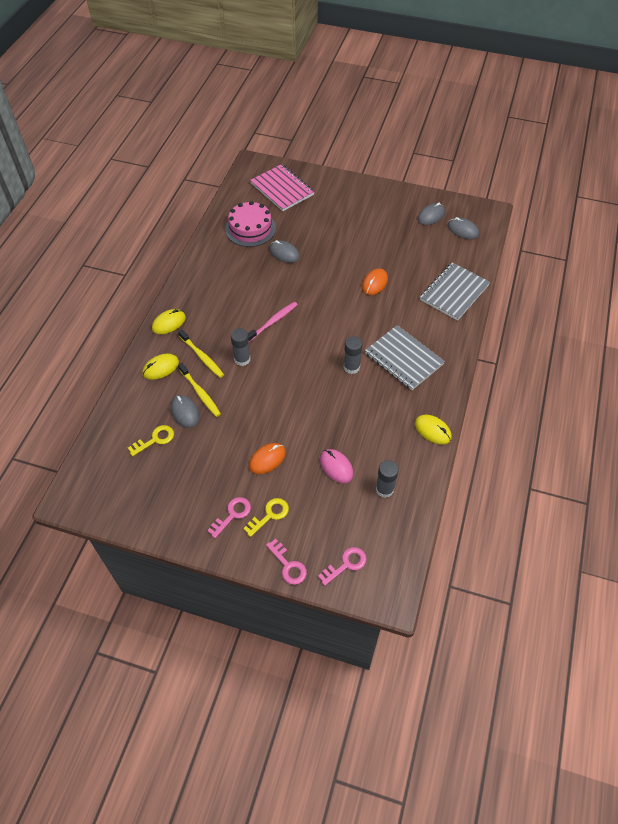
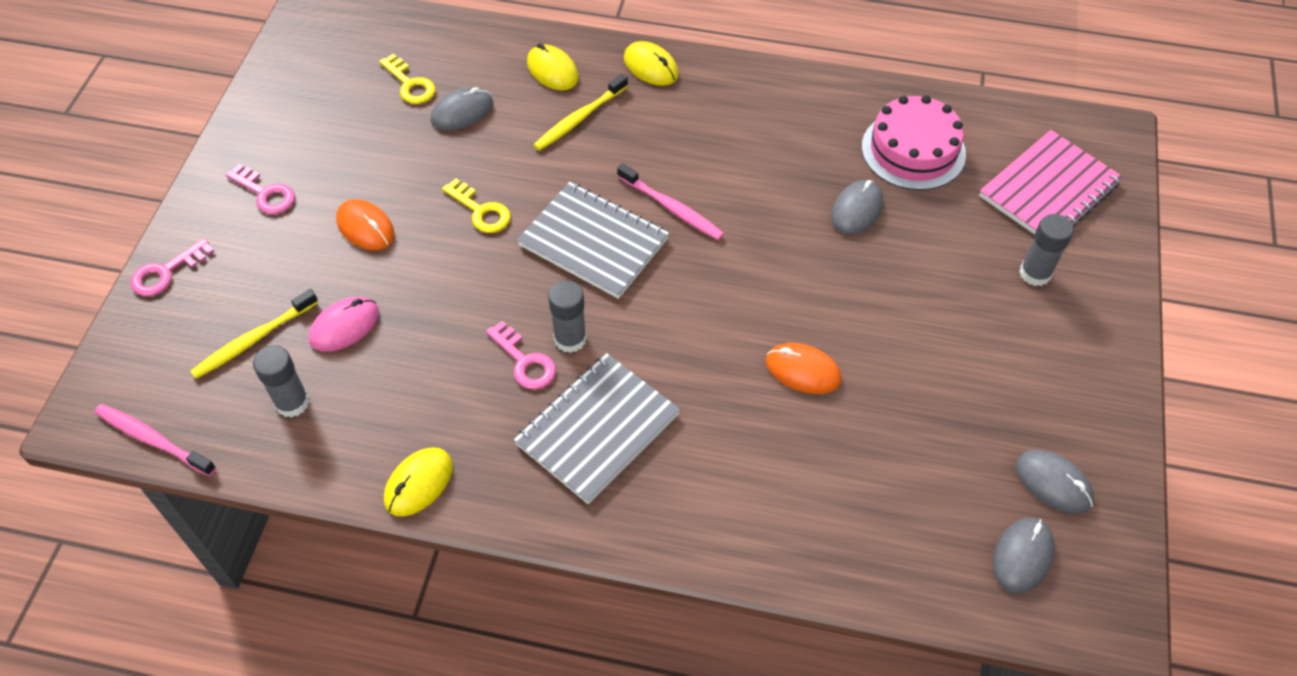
camera: 85 degrees right, 0 degrees up
(200, 393) = (502, 126): yellow toothbrush -> yellow toothbrush (253, 340)
(242, 359) = (578, 172): grey glue stick -> grey glue stick (1035, 273)
(269, 515) = (259, 240): yellow key -> yellow key (481, 211)
(346, 564) = (155, 350): pink key -> pink key (525, 361)
(406, 557) = (153, 439): none -> pink toothbrush
(454, 292) = (802, 531): grey notebook -> grey notebook (593, 242)

